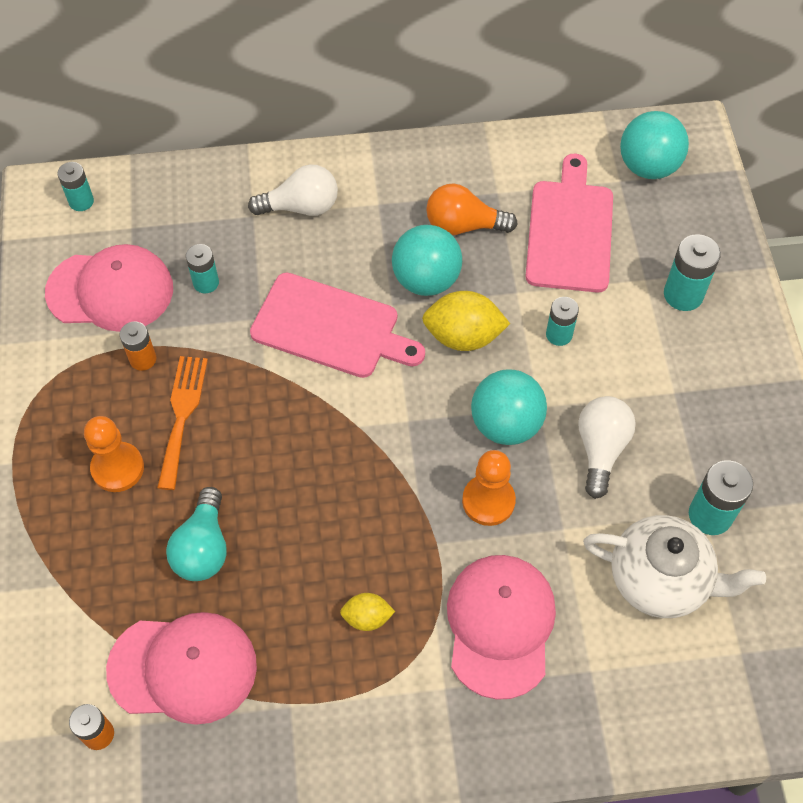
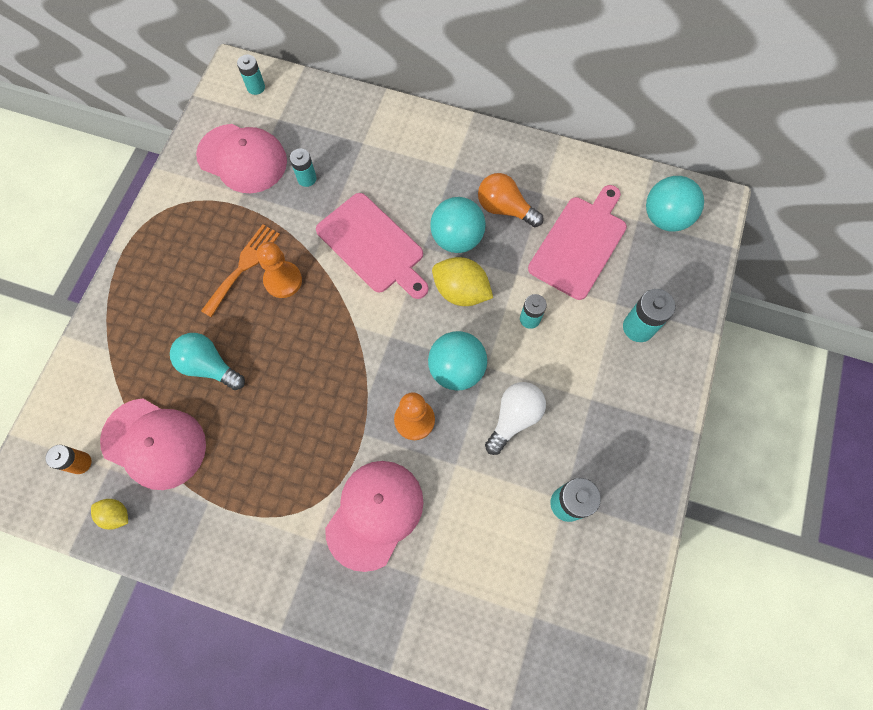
camera: 25 degrees right, 10 degrees up
(117, 468) = (184, 286): orange pawn -> orange pawn (283, 280)
(143, 359) = (238, 216): orange battery -> none
(203, 548) = (209, 366): turquoise light bulb -> turquoise light bulb turned 90 degrees clockwise
(301, 207) = (398, 149): white light bulb -> none
(367, 617) = (289, 465): yellow lemon -> yellow lemon (116, 515)
(661, 580) = (505, 535): white teapot -> none

